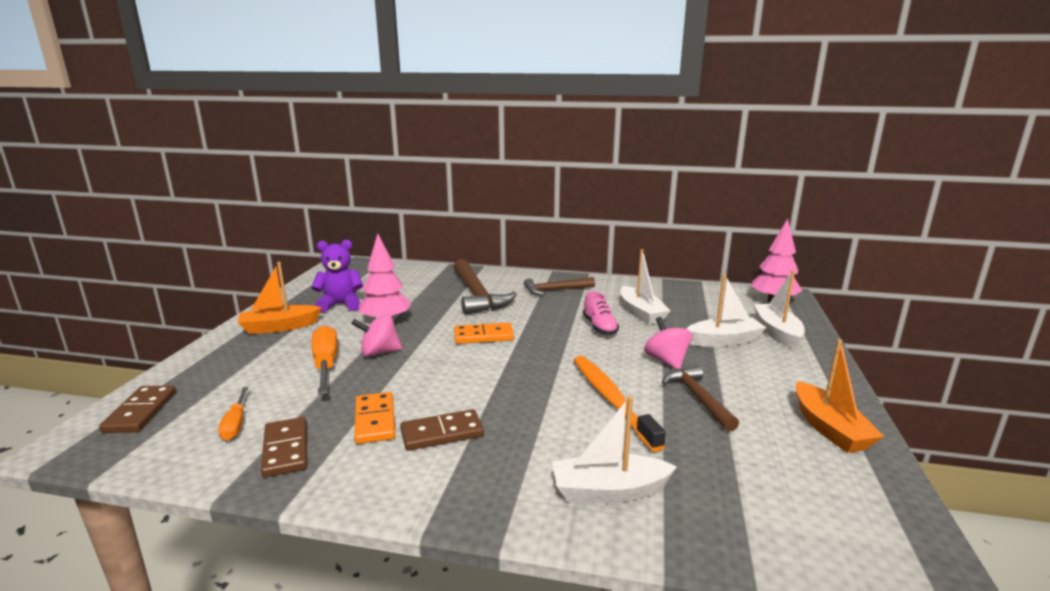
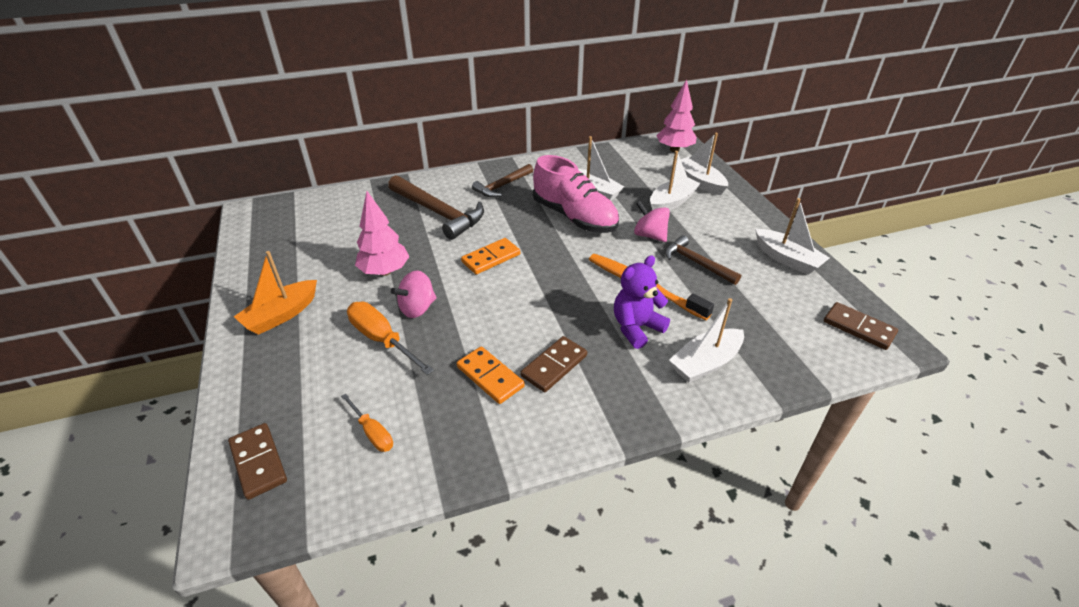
camera: 30 degrees left, 20 degrees up
(285, 449) = (447, 435): brown domino -> brown domino (858, 328)
(341, 305) = (314, 266): purple teddy bear -> purple teddy bear (636, 328)
(599, 327) = (574, 217): pink shoe -> pink shoe, size x1.95
(829, 429) = (787, 259): orange boat -> white boat

